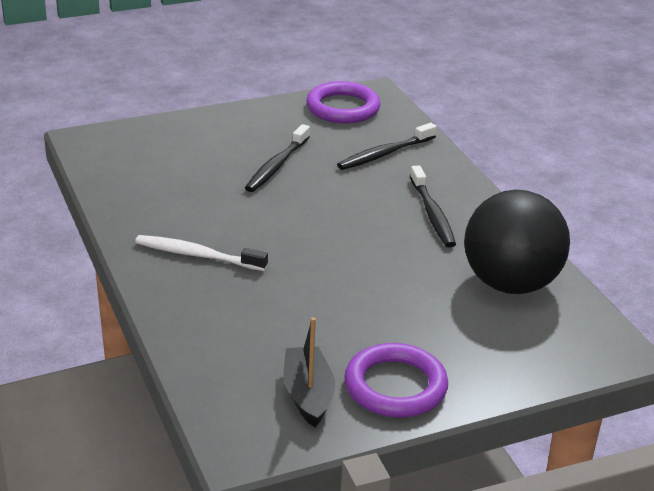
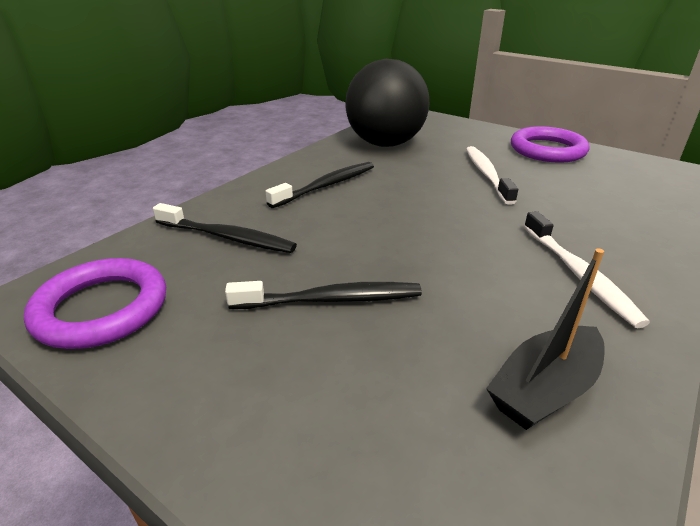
camera: 120 degrees left, 0 degrees up
(308, 395) = (611, 169): black boat -> black boat (544, 389)
(374, 305) = (486, 174): none -> white toothbrush

